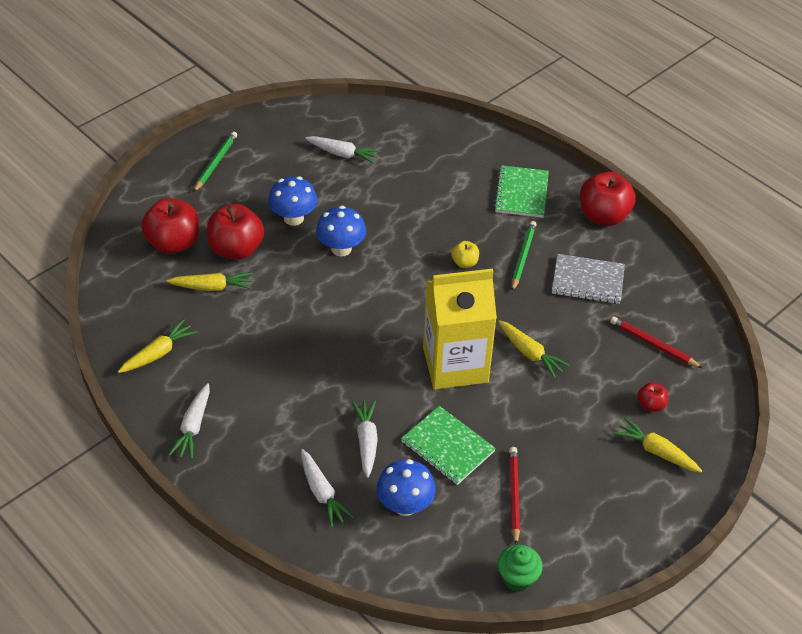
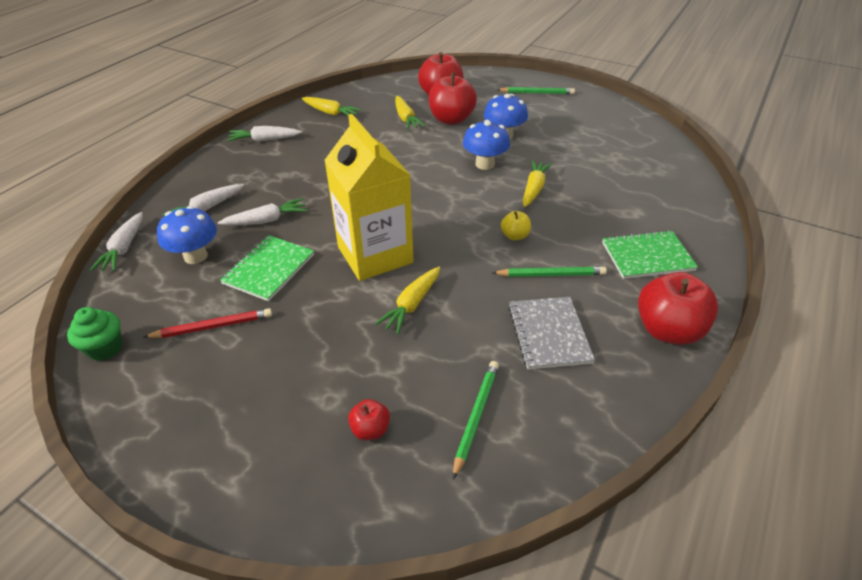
camera: 75 degrees right, 5 degrees down
(343, 154) = (600, 142): white carrot -> white carrot (124, 248)
(653, 344) = (476, 416): red pencil -> green pencil
(656, 451) = (295, 447): yellow carrot -> yellow carrot (534, 188)

